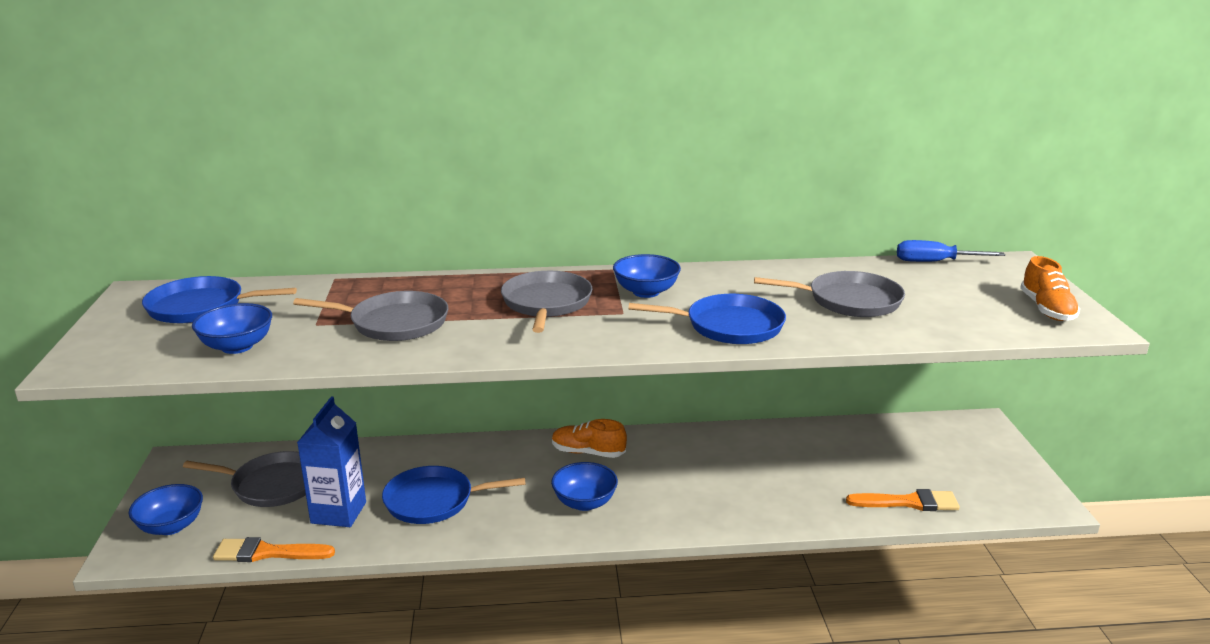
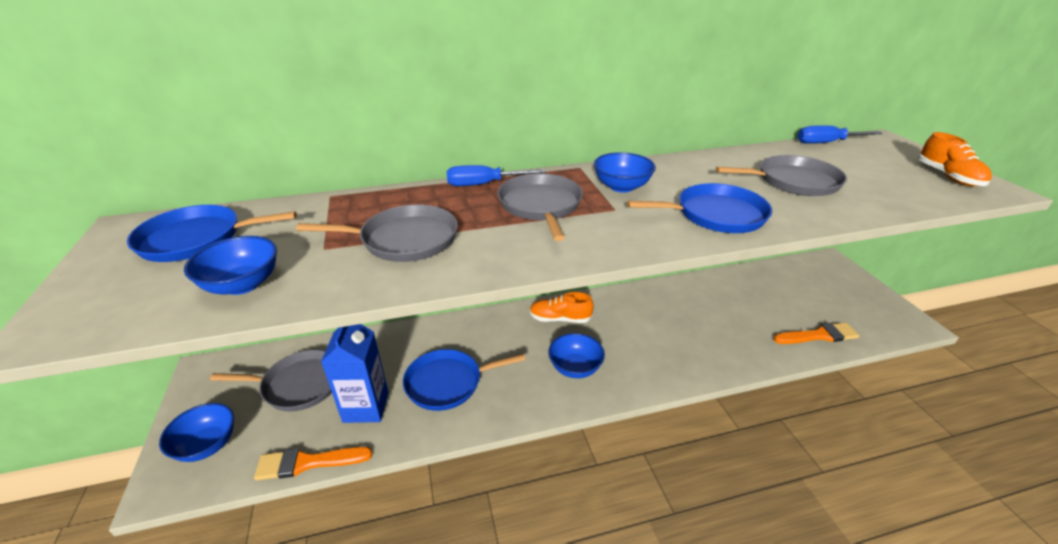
camera: 10 degrees left, 10 degrees up
(497, 279) = (484, 184): none -> blue screwdriver

